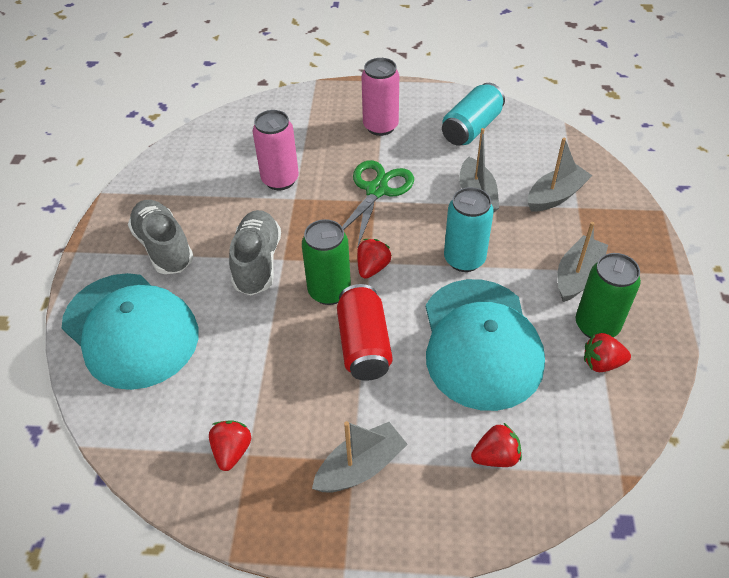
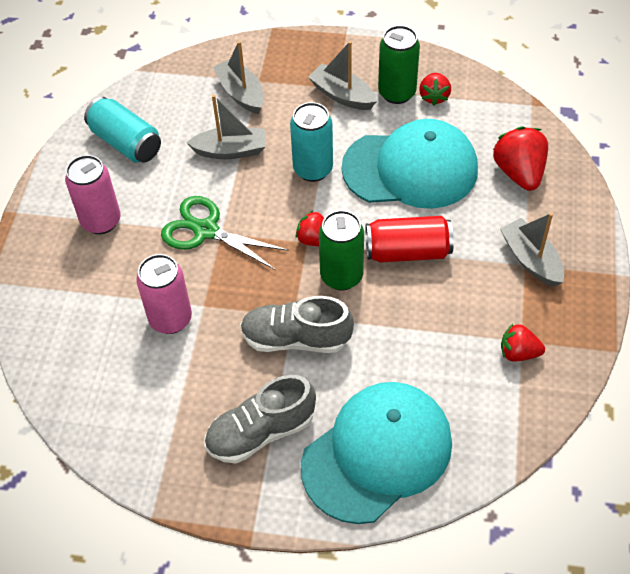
camera: 85 degrees left, 5 degrees up
(496, 456) = (519, 173): red strawberry -> red strawberry, size x1.63

